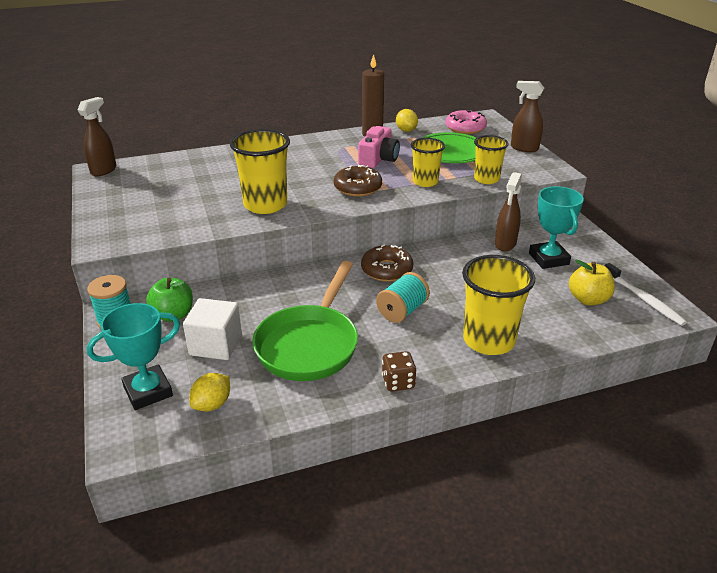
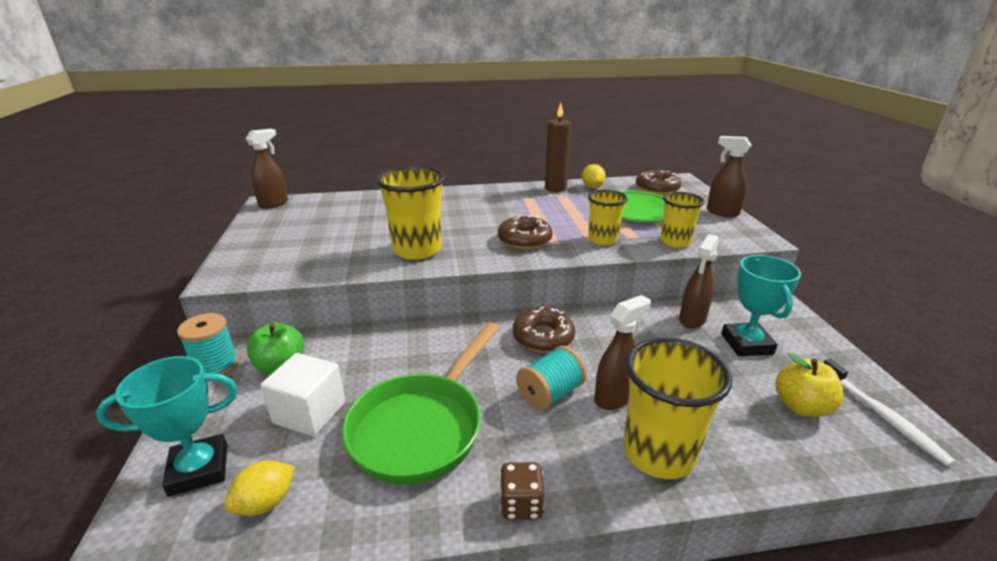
camera: 10 degrees right, 5 degrees down
(378, 159) = (556, 212): pink camera -> none
(451, 308) = (614, 397): none -> brown spray bottle
(465, 128) = (657, 188): pink donut -> brown donut

